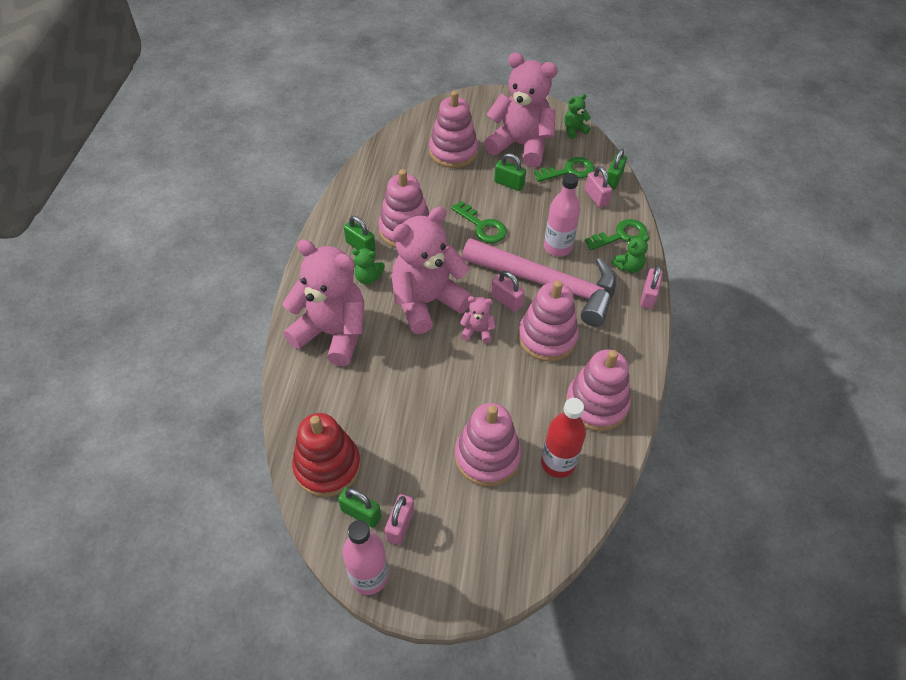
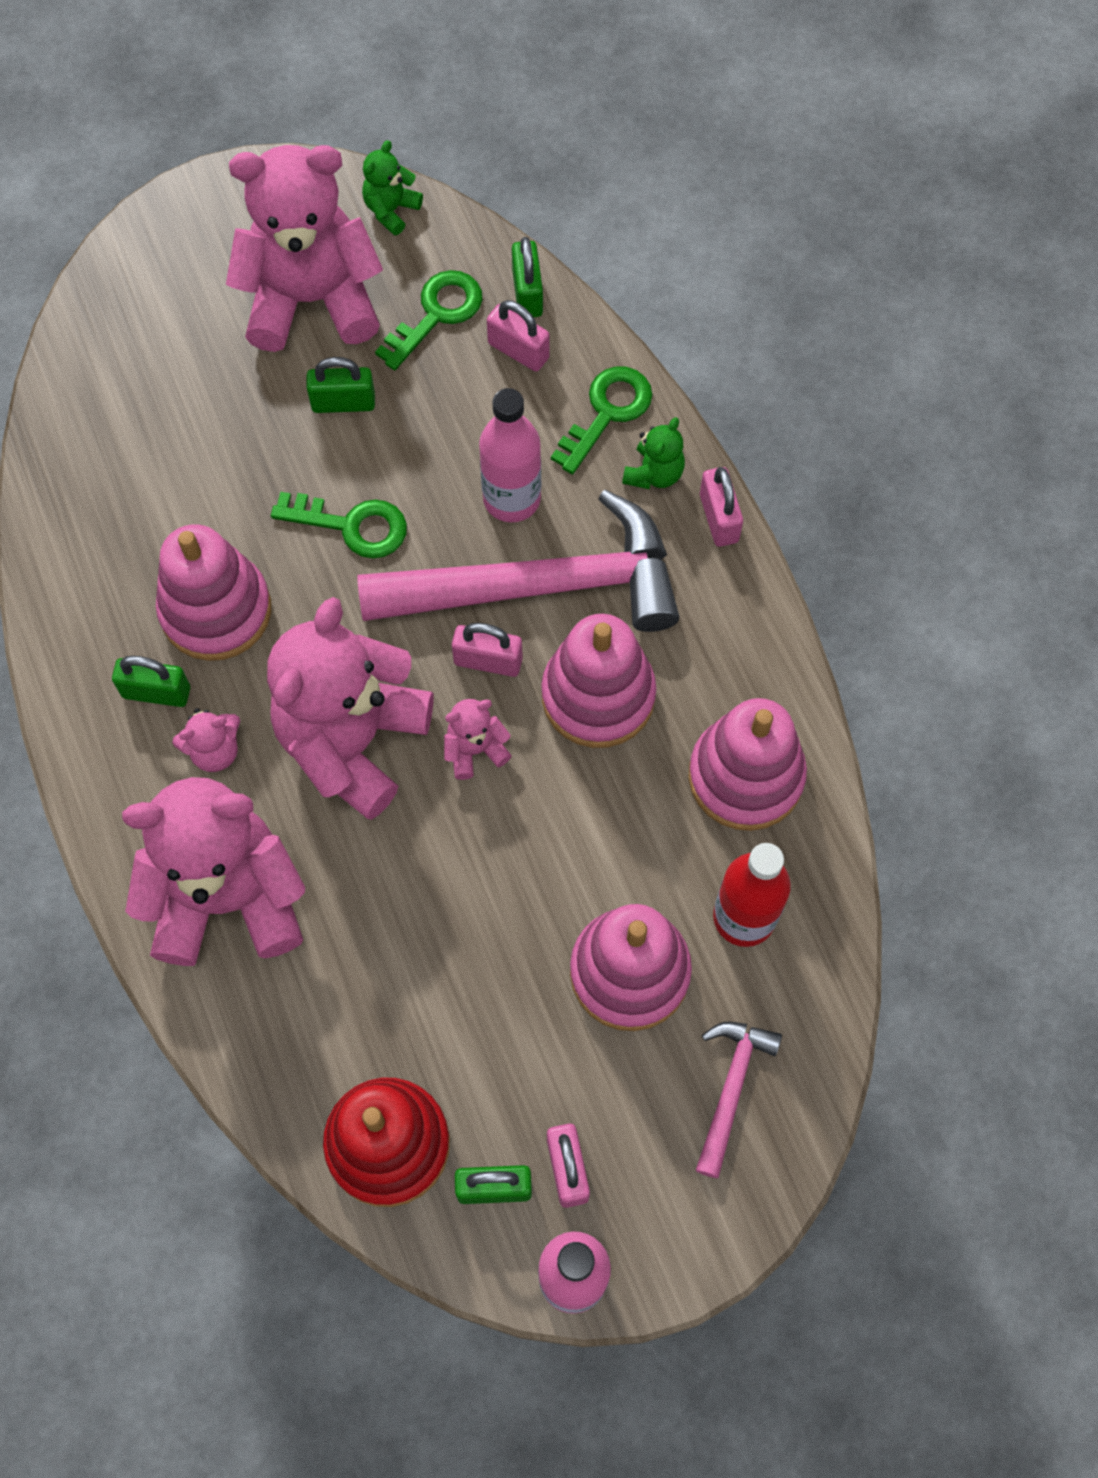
camera: 30 degrees left, 15 degrees up
(368, 277) = (215, 750): green teddy bear -> pink teddy bear
(453, 152) = (193, 382): pink stacking toy -> none
(503, 535) = (731, 1089): none -> pink hammer

